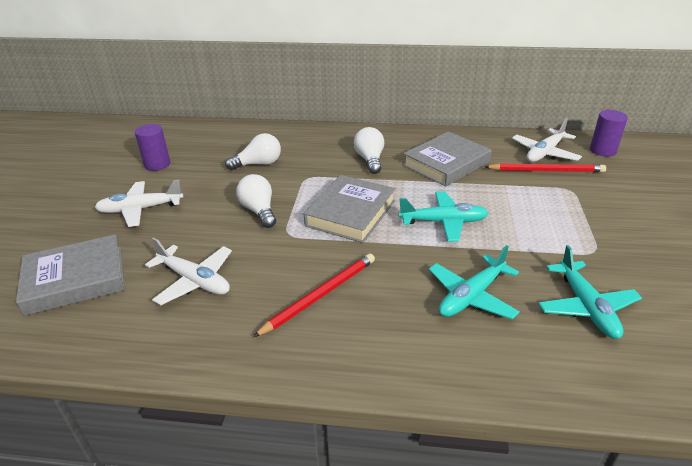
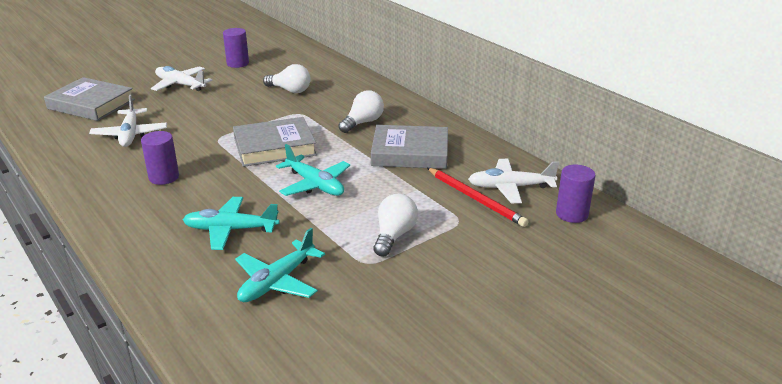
camera: 45 degrees right, 5 degrees down
(259, 211) = (231, 117): white light bulb -> white light bulb (394, 236)
(320, 295) = (164, 177): red pencil -> purple cylinder

